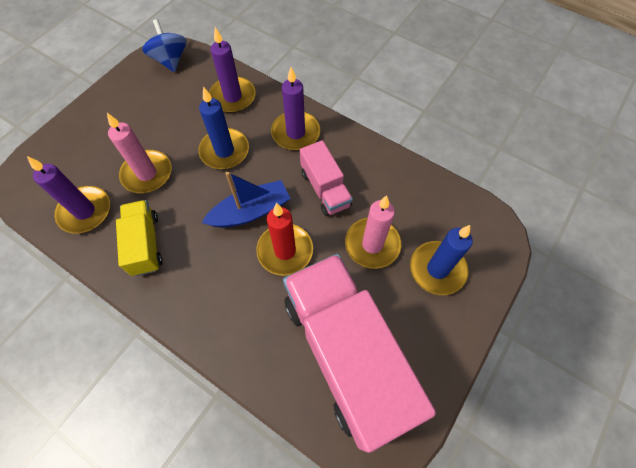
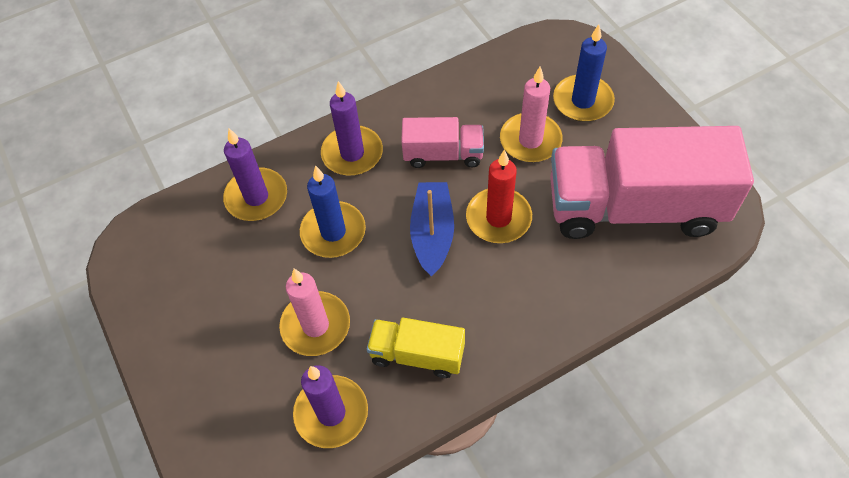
camera: 60 degrees left, 5 degrees down
(170, 60) = (143, 247): blue spinning top -> none

